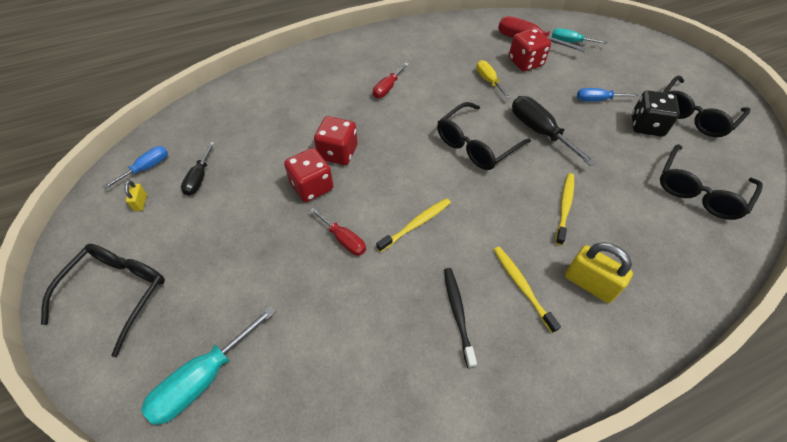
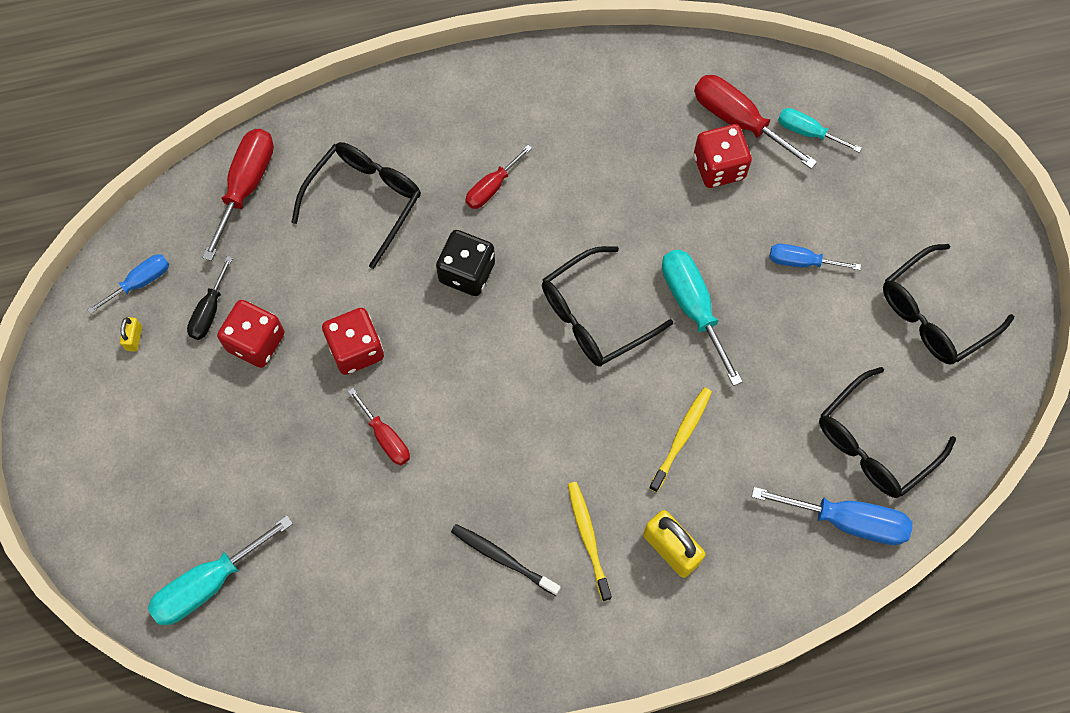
camera: 10 degrees right, 15 degrees up
(117, 293) = (112, 464): black glasses -> black glasses (365, 201)
(223, 106) = (246, 186): none -> red screwdriver
(338, 153) = (399, 298): red dice -> red dice (256, 342)
(416, 224) = (481, 430): yellow toothbrush -> none
(457, 313) = (502, 558): black toothbrush -> black toothbrush turned 60 degrees counterclockwise
(488, 81) = (649, 197): yellow screwdriver -> none
(539, 131) = (693, 307): black screwdriver -> turquoise screwdriver
(646, 126) = (853, 322): black dice -> black dice (467, 272)
(710, 242) = (847, 521): none -> blue screwdriver

